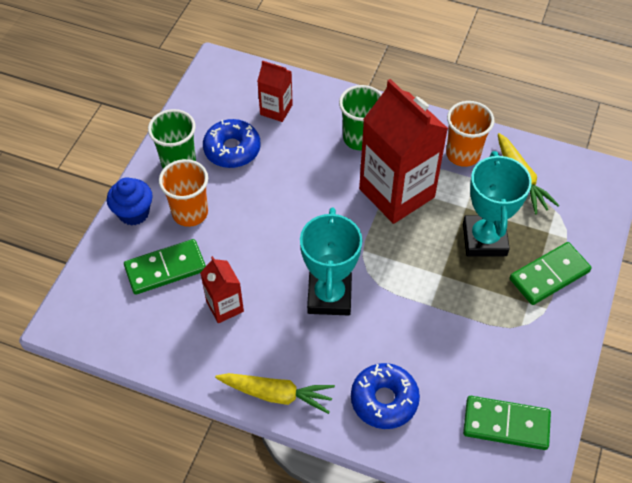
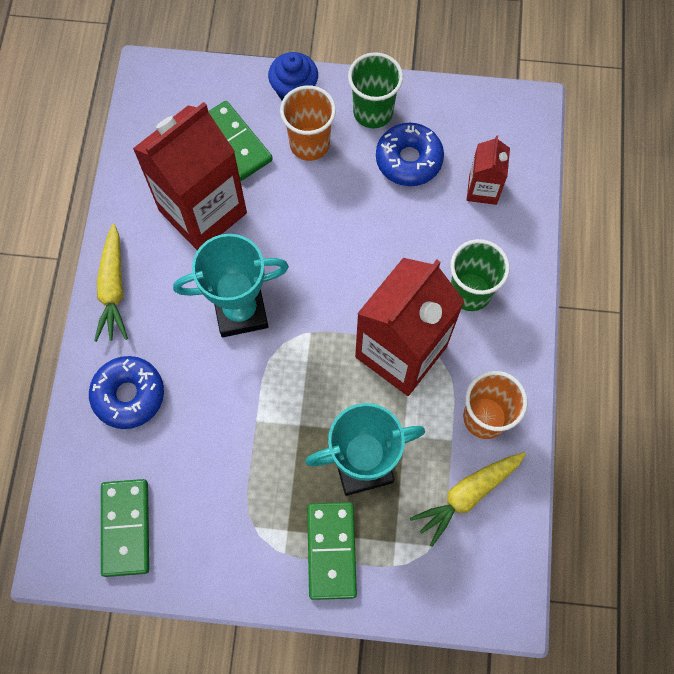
camera: 75 degrees right, 15 degrees up
(225, 306) = (203, 212): red carton -> red carton, size x2.06
(549, 275) = (331, 550): green domino -> green domino turned 45 degrees clockwise

